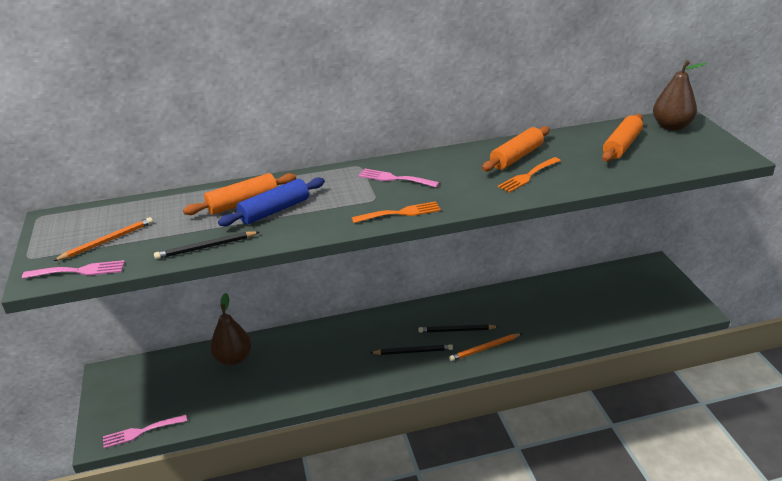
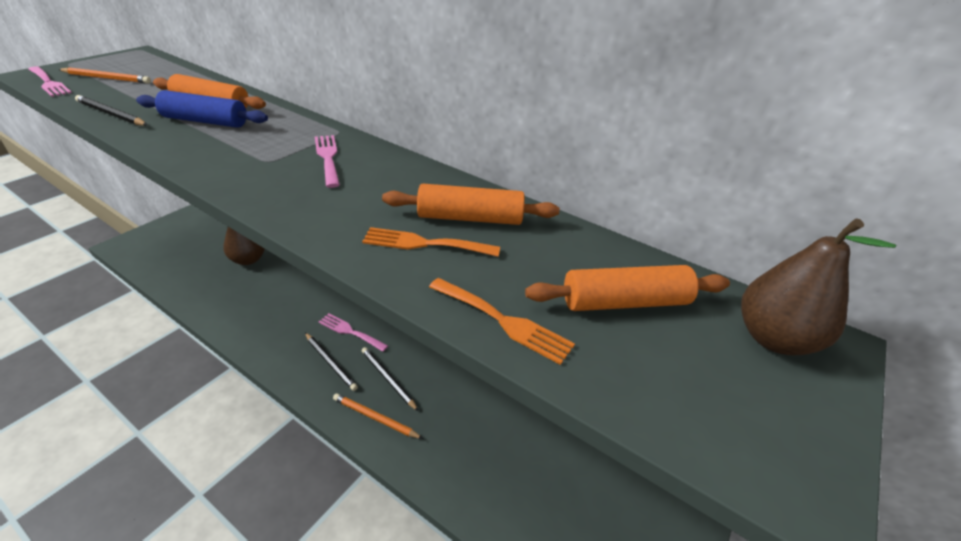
camera: 45 degrees right, 5 degrees up
(141, 432) = (135, 259): pink fork -> pink fork (350, 331)
(400, 213) = (245, 184): orange fork -> orange fork (503, 321)

